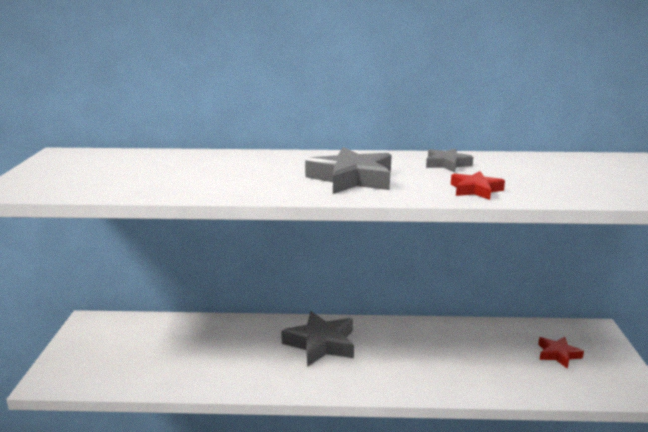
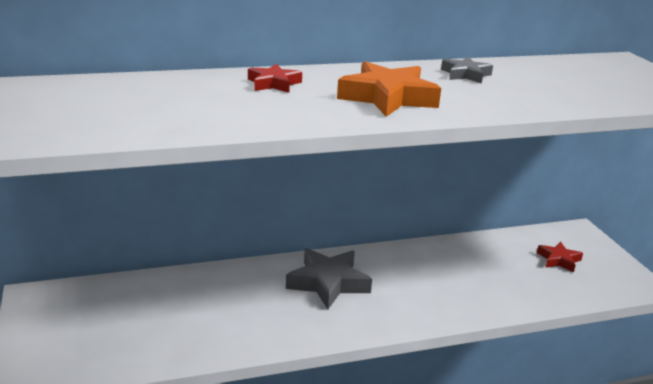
camera: 20 degrees left, 5 degrees up
(351, 179) = (388, 97): grey star -> orange star
(475, 190) = (520, 102): red star -> red star (274, 83)

